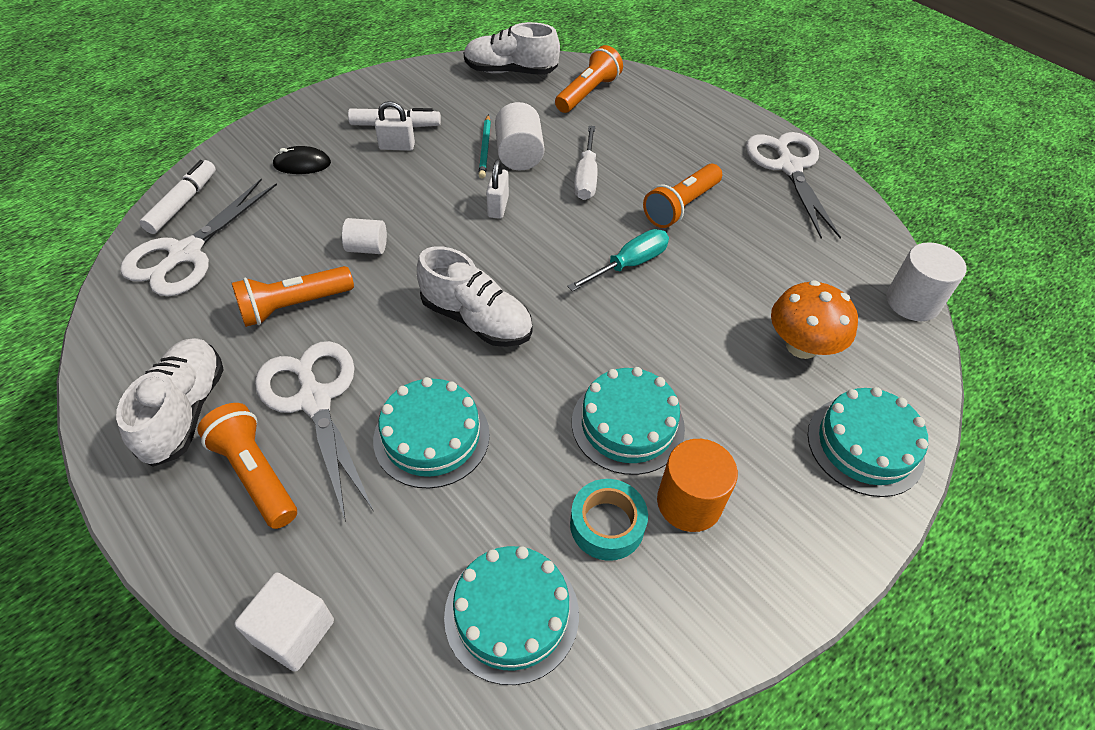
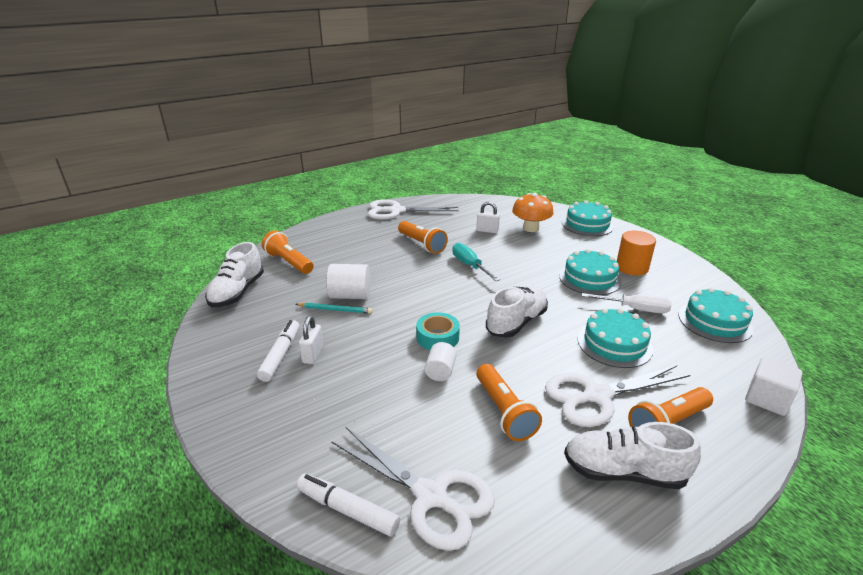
camera: 80 degrees left, 20 degrees down
(302, 164) = (314, 415): black mouse -> none
(498, 207) = (406, 308): white padlock -> white padlock (487, 231)
(586, 177) = (385, 272): white screwdriver -> white screwdriver (635, 309)
(607, 525) = (652, 290): turquoise tape -> turquoise tape (437, 337)
(912, 302) = (501, 201): white cylinder -> none

